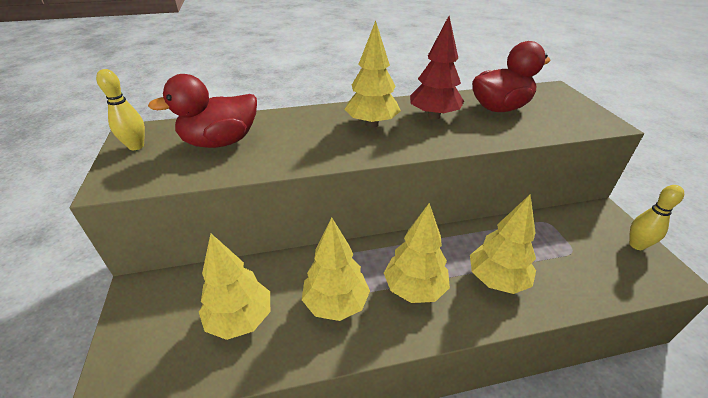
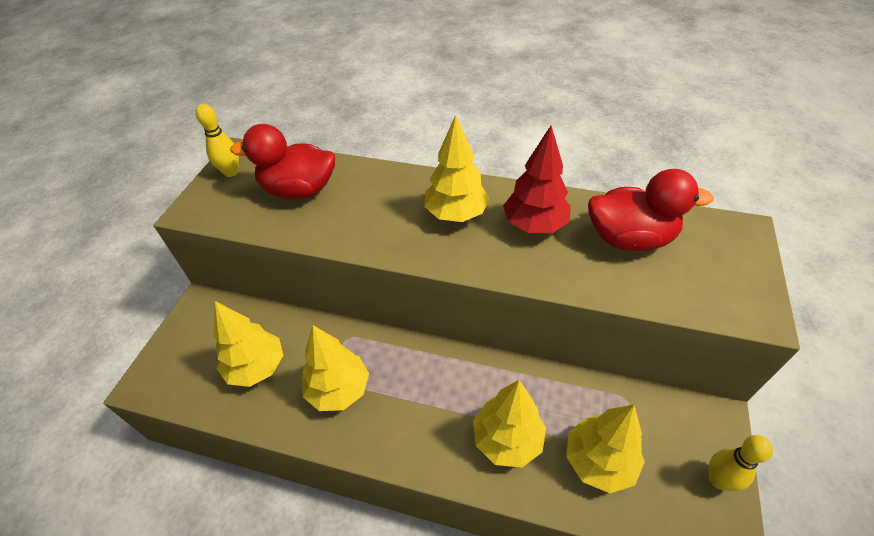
camera: 30 degrees right, 10 degrees up
(414, 289) = (418, 409): yellow tree -> yellow tree (599, 461)

